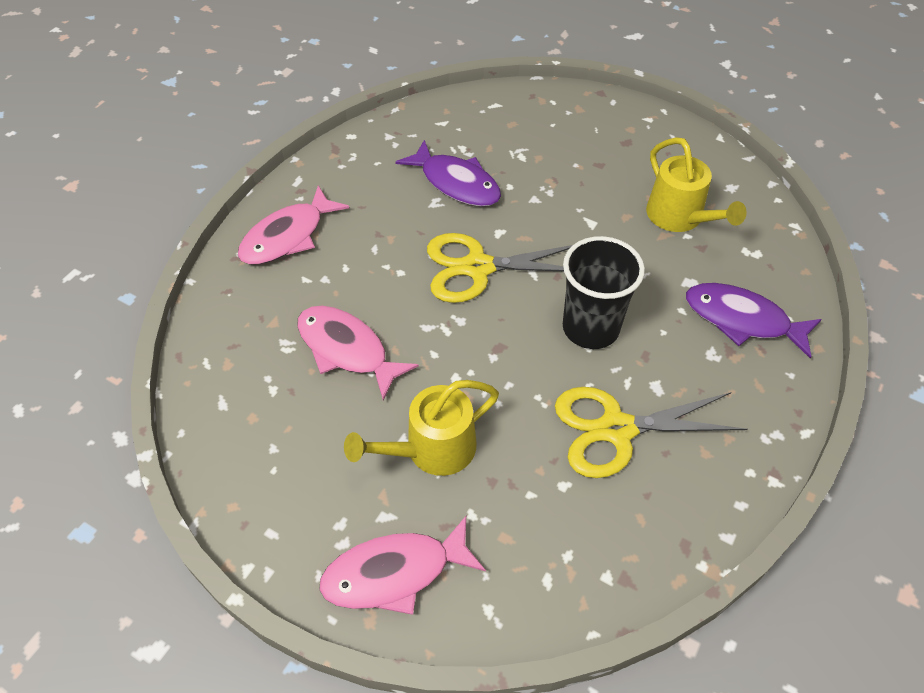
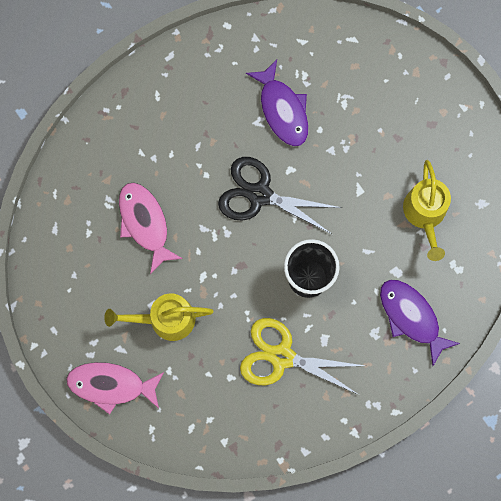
camera: 25 degrees right, 25 degrees up
(288, 236) = (143, 108): pink fish -> none
(478, 267) = (259, 195): yellow scissors -> black scissors

